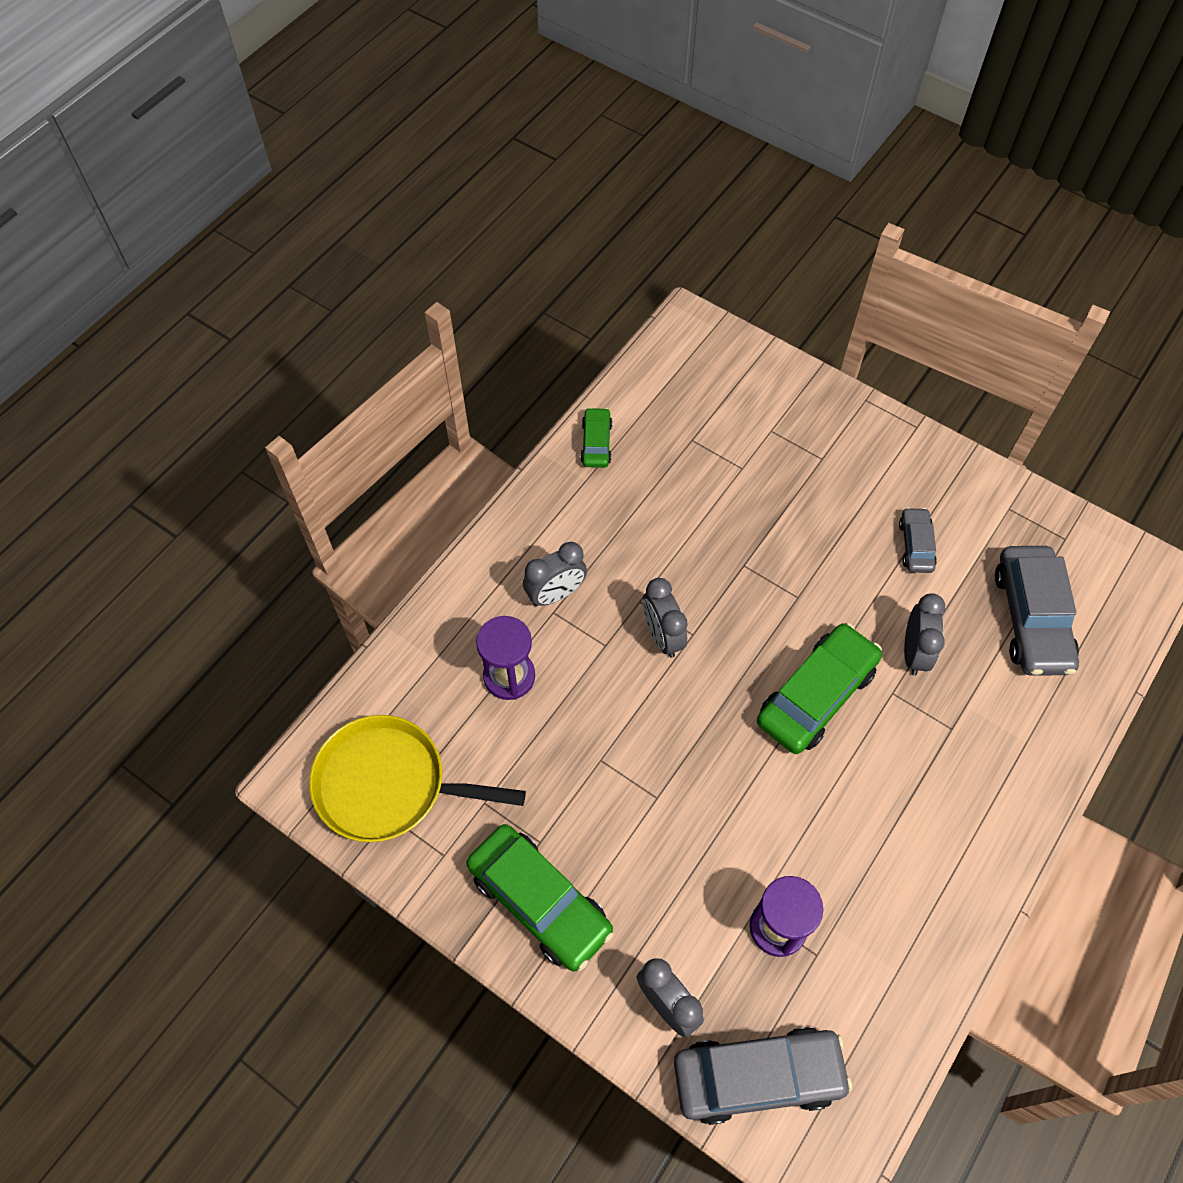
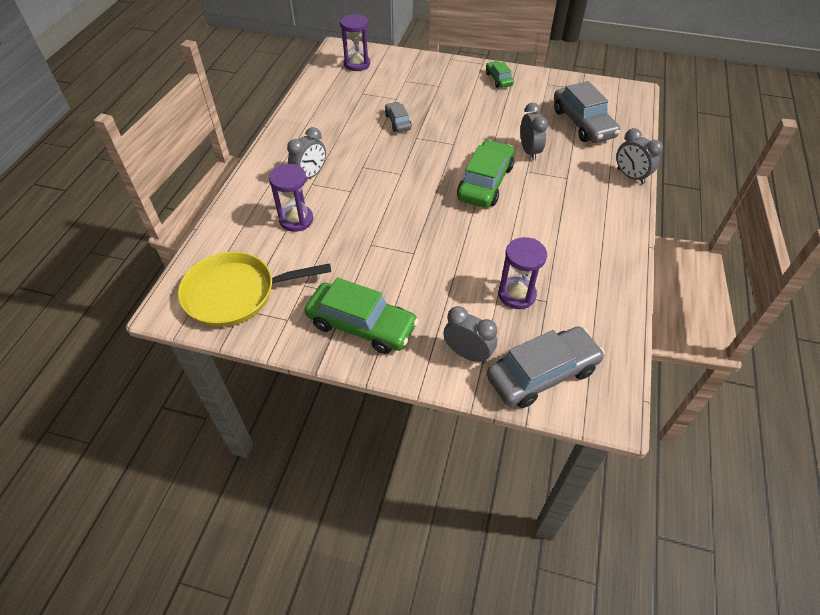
camera: 20 degrees left, 10 degrees down
(596, 443) = (307, 106): green car -> green car (498, 79)
(662, 636) = (383, 179): grey clock -> grey clock (630, 176)
(705, 369) = (357, 64): none -> purple hourglass
(916, 545) = (506, 108): grey car -> grey car (398, 122)

